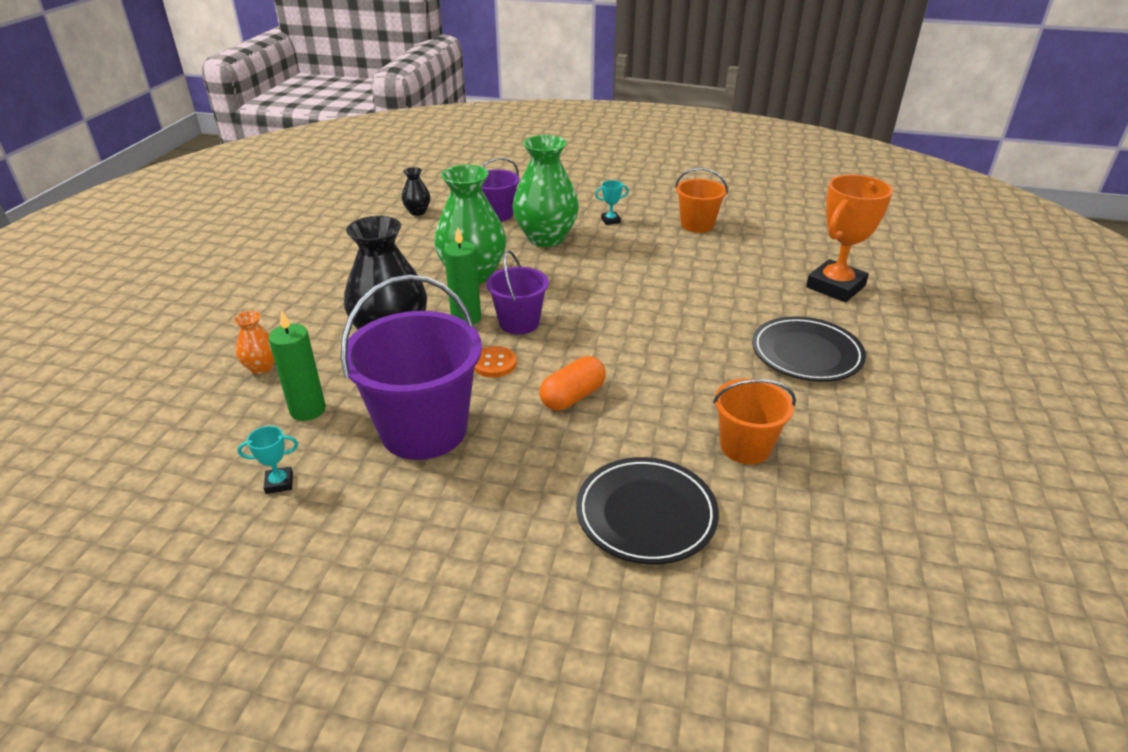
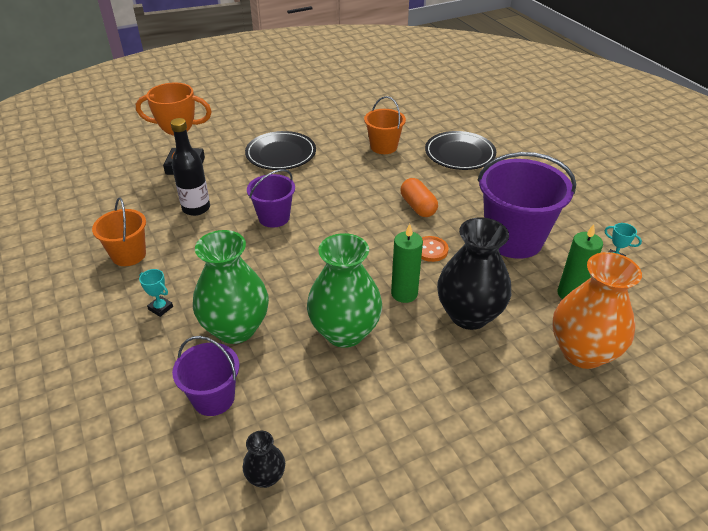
camera: 130 degrees left, 5 degrees up
(262, 367) = (582, 352): orange vase -> orange vase, size x2.14
(519, 323) = (378, 266): purple bucket -> purple bucket (274, 217)
(573, 397) = (418, 207): orange capsule -> orange capsule turned 60 degrees clockwise
(737, 269) = (196, 208): none -> black bottle

